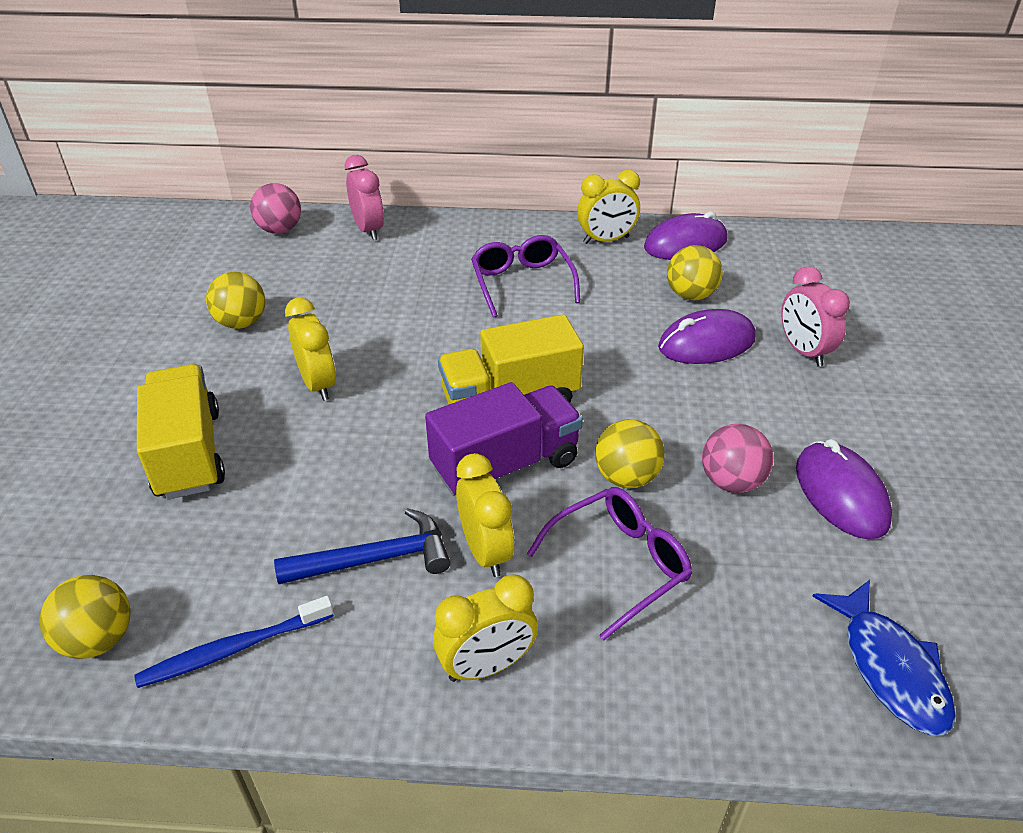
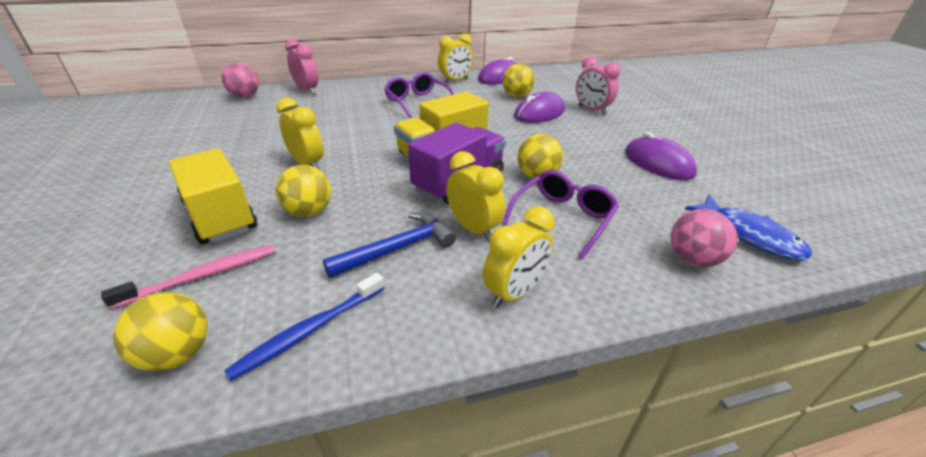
camera: 20 degrees left, 5 degrees down
(148, 541) = (203, 275): none -> pink toothbrush
(241, 323) = (235, 141): yellow ball -> yellow ball (309, 212)
(731, 482) = (597, 168): pink ball -> pink ball (692, 259)

